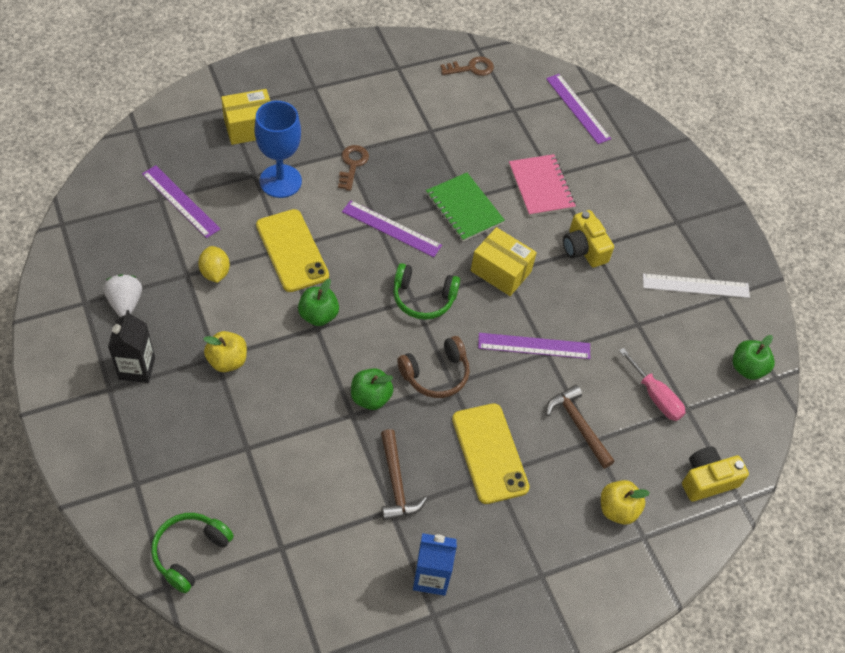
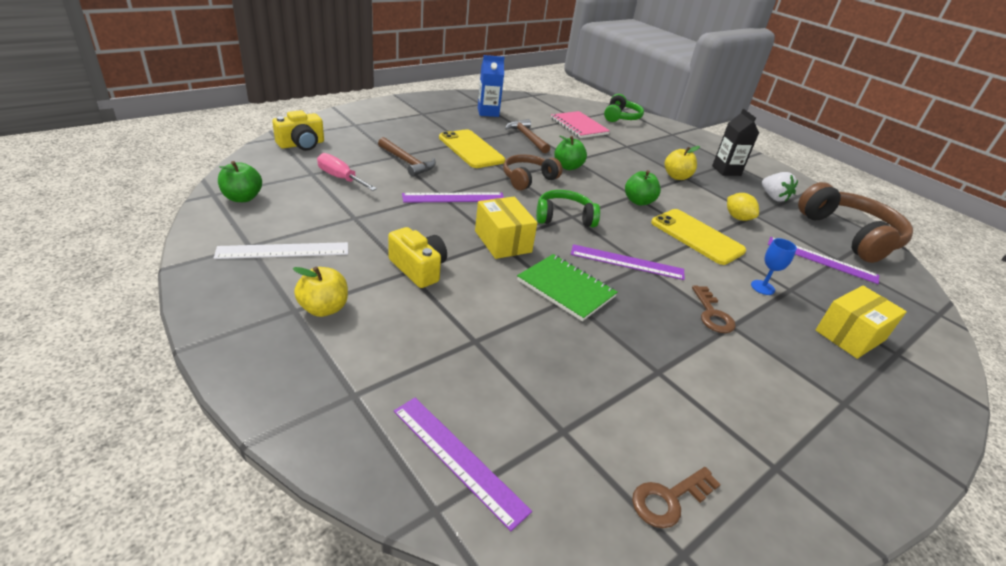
camera: 165 degrees right, 20 degrees down
(100, 228) = (850, 235): none -> brown headphones
(280, 181) = (762, 287): blue goblet -> blue goblet, size x0.50
(500, 271) = (503, 241): yellow box -> yellow box turned 45 degrees clockwise
(541, 187) = (485, 324): pink notebook -> pink notebook (579, 126)
(617, 509) = (373, 132): yellow apple -> yellow apple (324, 308)

